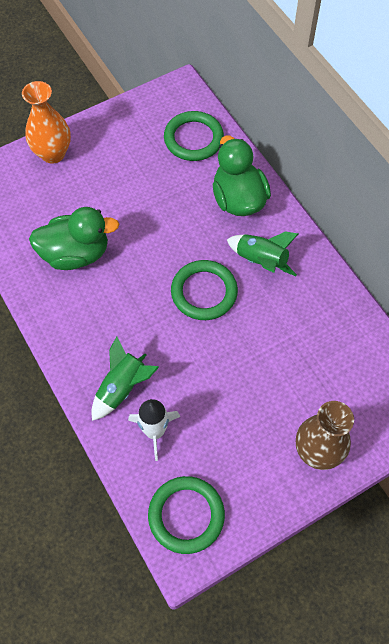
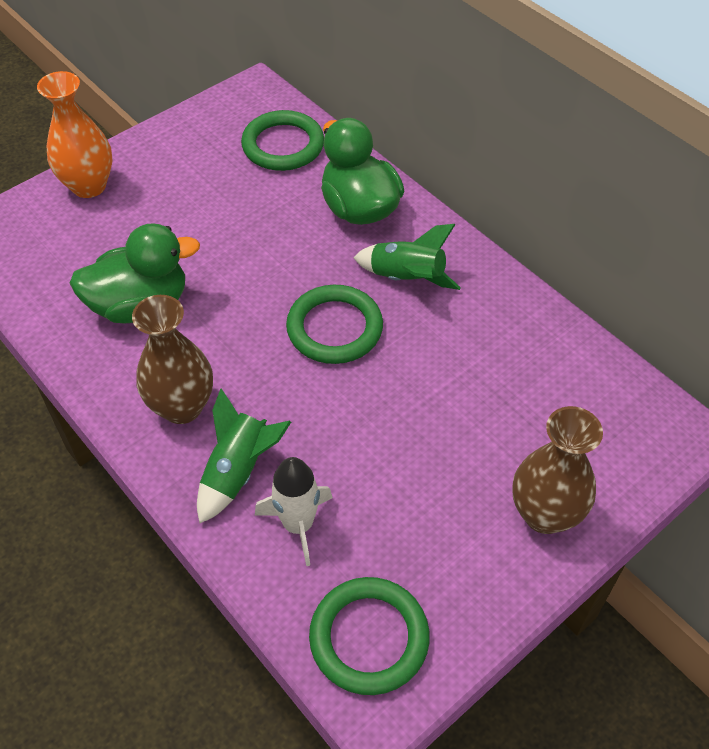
camera: 10 degrees left, 10 degrees down
(93, 335) = (182, 407): none -> brown vase

